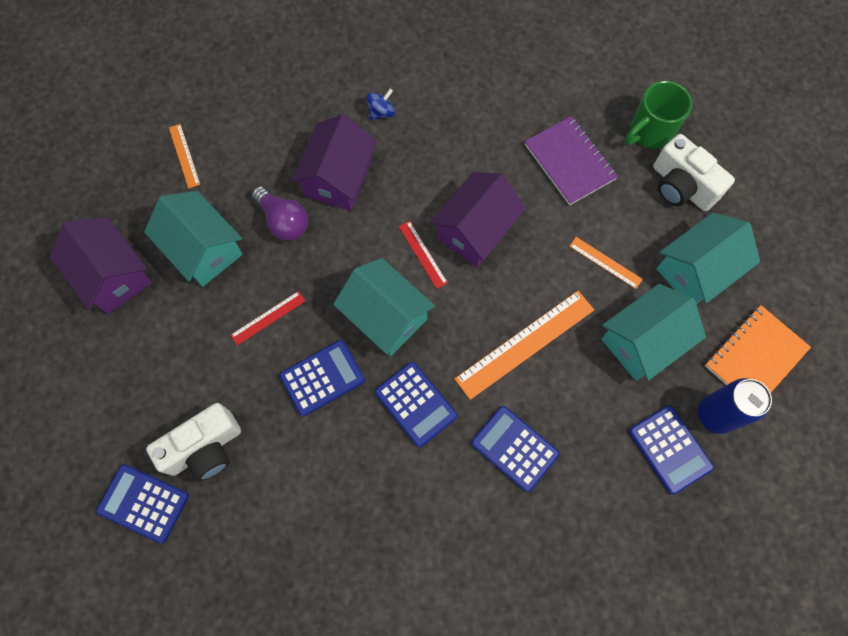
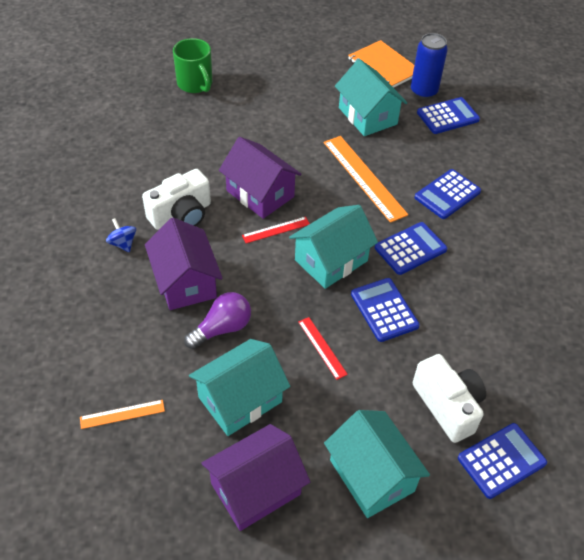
camera: 85 degrees left, 20 degrees down
(143, 503) = (501, 460): blue calculator -> blue calculator turned 150 degrees counterclockwise
(338, 178) = (185, 282): purple house -> purple house turned 45 degrees clockwise
(569, 162) = (210, 130): purple notebook -> none
(605, 262) = (302, 124): orange ruler -> none
(681, 186) = (246, 76): white camera -> white camera (181, 215)
(696, 270) = (316, 81): turquoise house -> turquoise house (371, 475)

